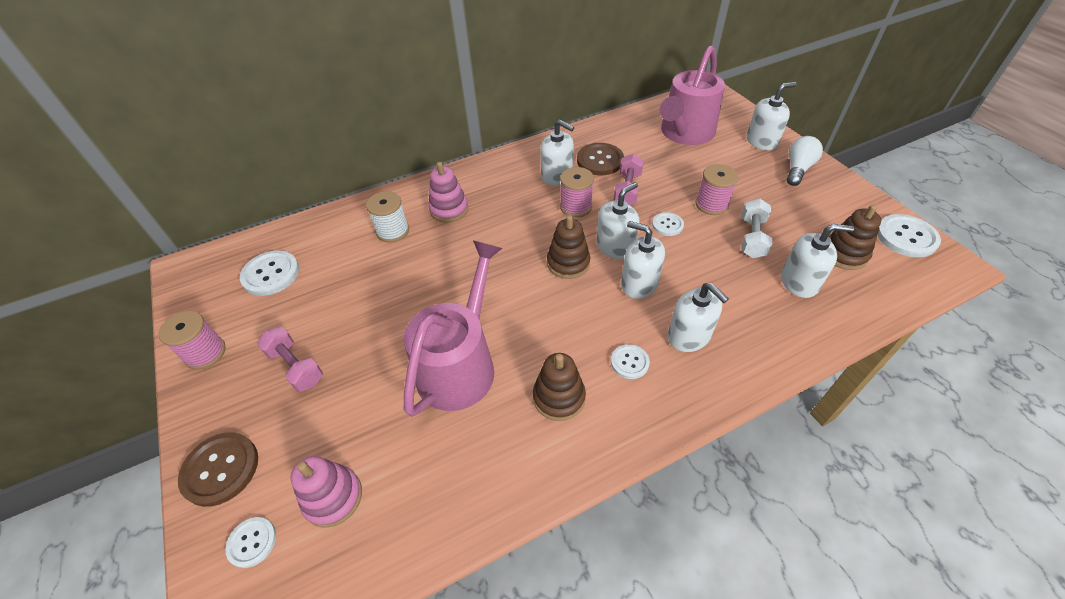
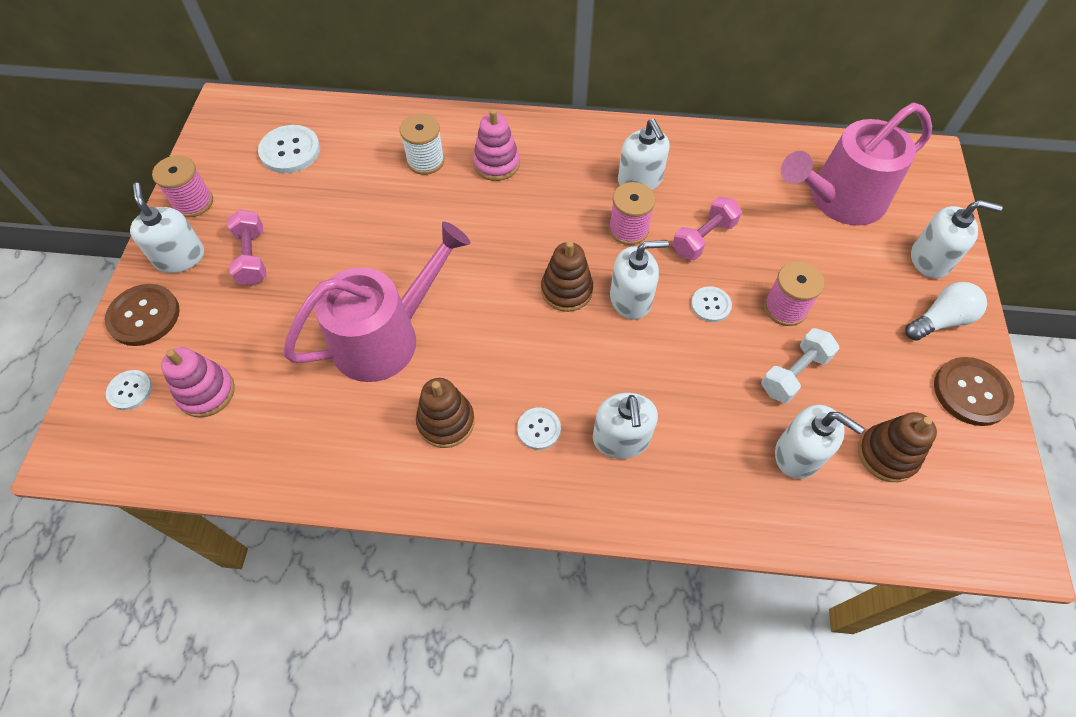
camera: 30 degrees right, 10 degrees up
(600, 160) = (704, 185): brown button -> brown button (971, 392)
(639, 283) = (619, 354): white soap dispenser -> white soap dispenser (180, 257)
(906, 237) = (991, 480): white button -> none

